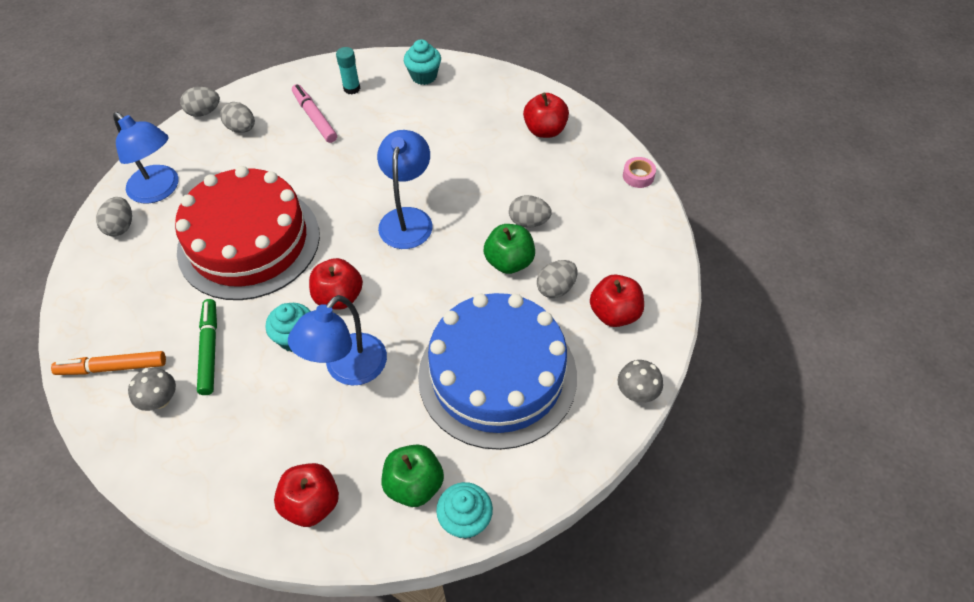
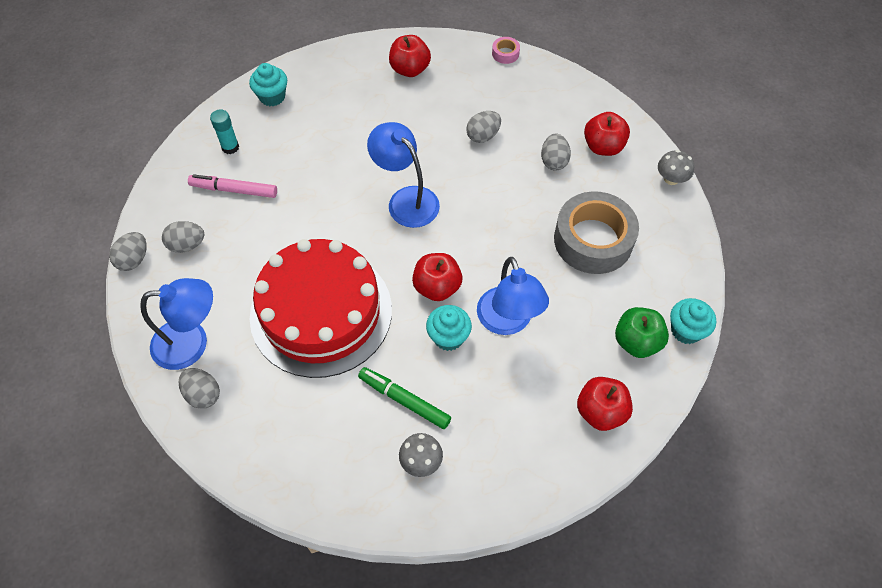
camera: 50 degrees left, 5 degrees up
(113, 368) = (355, 479): orange marker -> none
(497, 375) = (593, 240): blue cake -> grey tape
(509, 262) = (506, 170): green apple -> none

